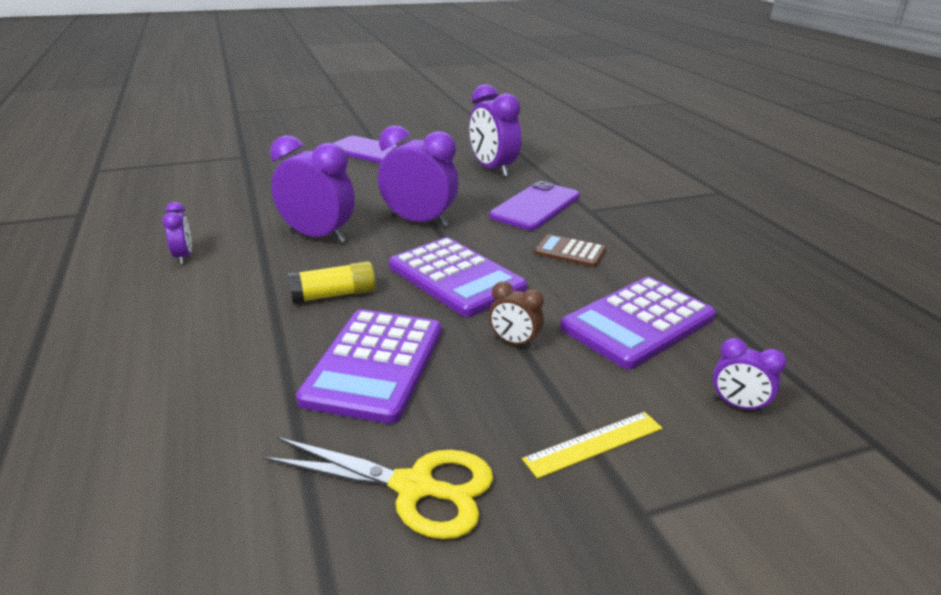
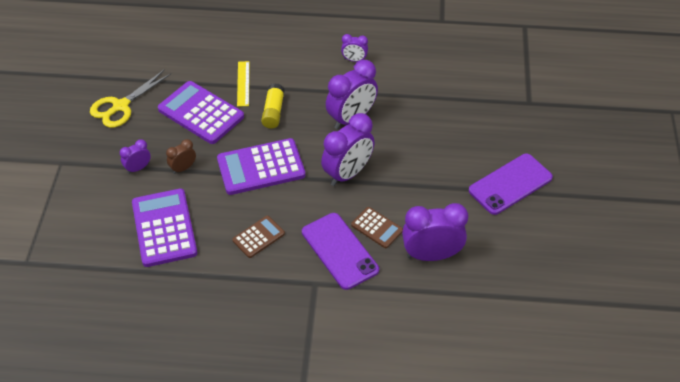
camera: 115 degrees right, 20 degrees up
(485, 195) = (376, 228): none -> brown calculator
(594, 443) = (101, 165): yellow ruler -> yellow ruler (243, 83)
(738, 405) = (82, 228): purple clock -> purple clock (138, 168)

